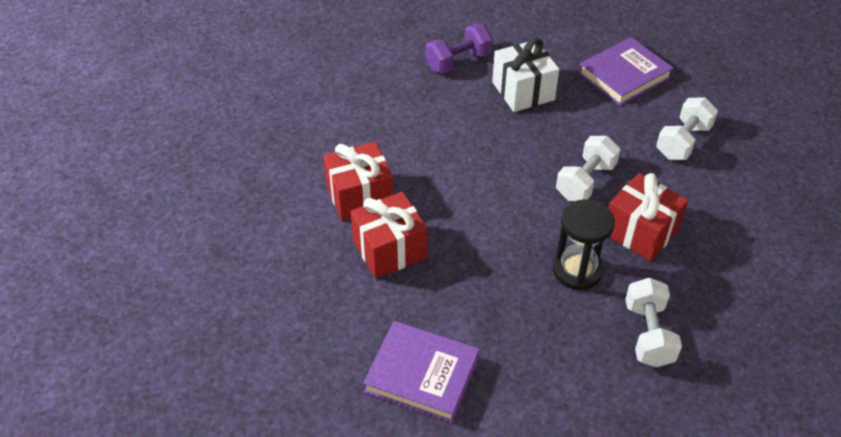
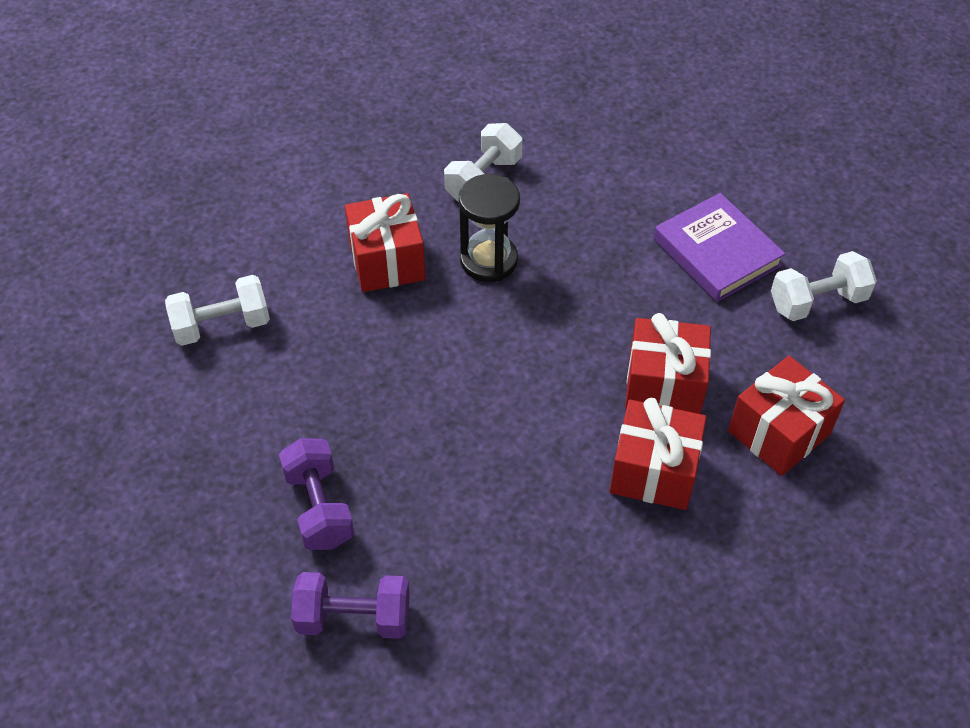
camera: 145 degrees left, 5 degrees up
(295, 259) = (779, 432): none -> red gift
(523, 91) = (319, 507): white gift -> purple dumbbell
(585, 181) = (380, 342): white dumbbell -> white dumbbell (817, 302)
(624, 75) = (170, 452): purple book -> none

